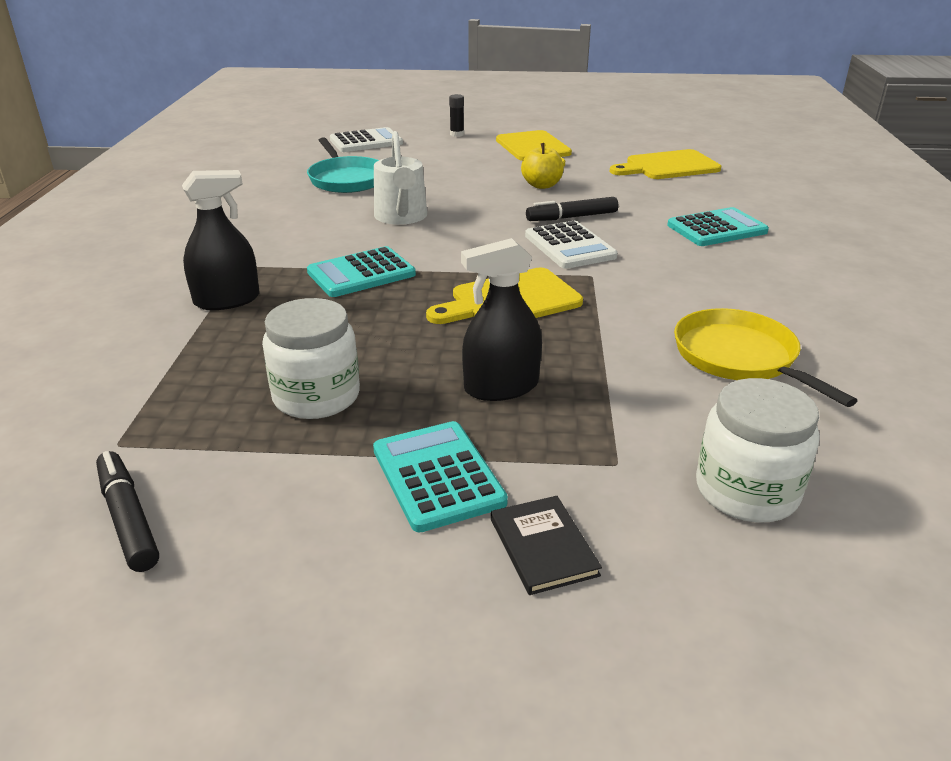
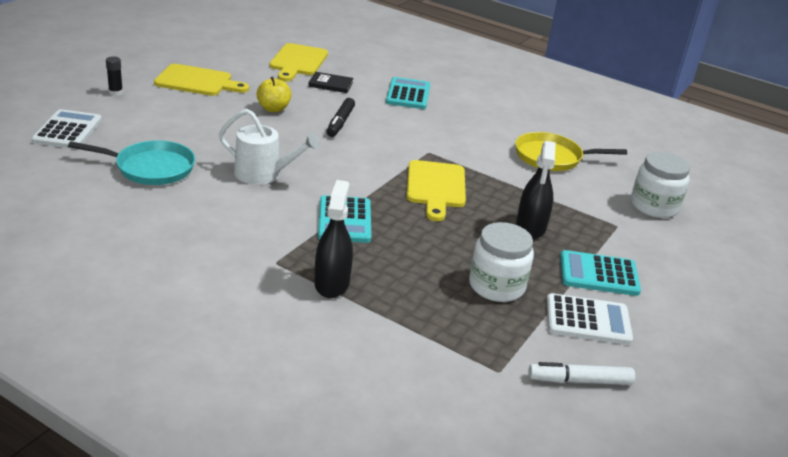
camera: 65 degrees left, 0 degrees up
(128, 519) = (580, 381): black marker -> white marker
(543, 547) = (665, 267): black book -> black book (330, 84)
(570, 246) = (383, 141): white calculator -> white calculator (588, 320)

